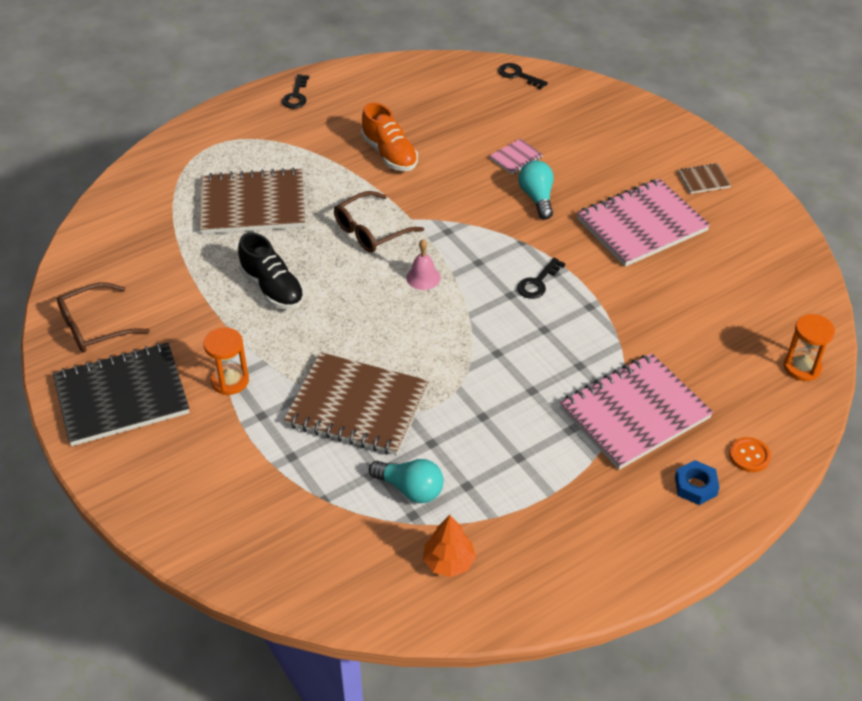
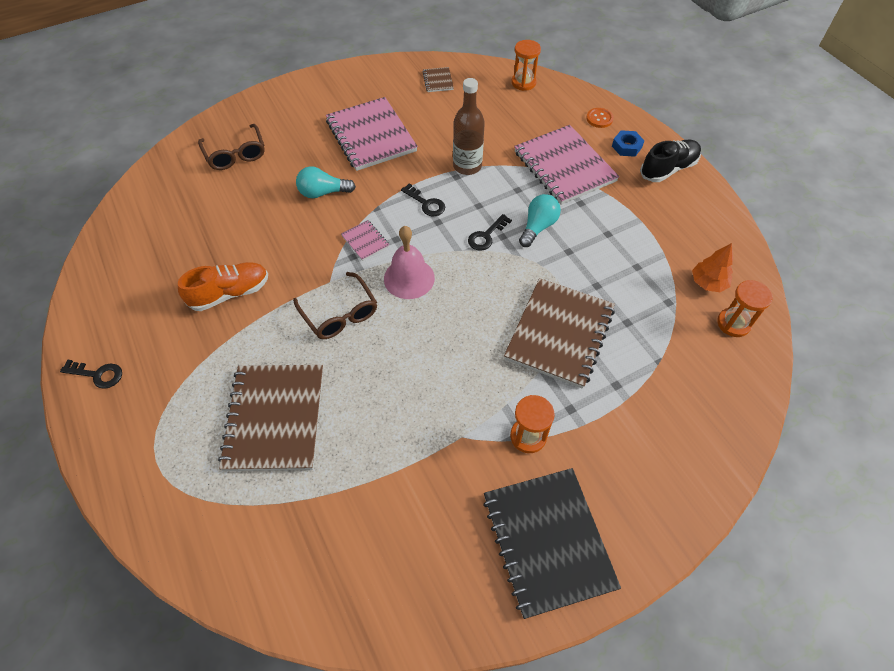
camera: 85 degrees left, 10 degrees up
(95, 327) = (444, 581): brown glasses -> brown glasses (235, 154)
(272, 288) = (406, 399): black shoe -> black shoe (668, 169)
(384, 583) = (733, 323): none -> orange hourglass
(410, 489) = (643, 302): turquoise light bulb -> turquoise light bulb (538, 227)
(423, 277) = (409, 278): pink bell -> pink bell, size x1.66
(516, 158) = (266, 201): pink notebook -> pink notebook (365, 241)
(518, 75) = (146, 187): black key -> black key (486, 236)
(610, 315) = (467, 166): none -> brown bottle
(703, 180) = (327, 96): brown notebook -> brown notebook (438, 81)

